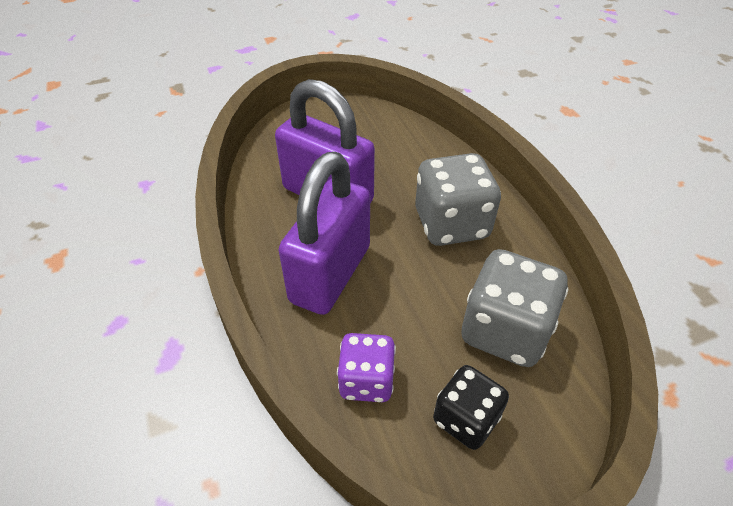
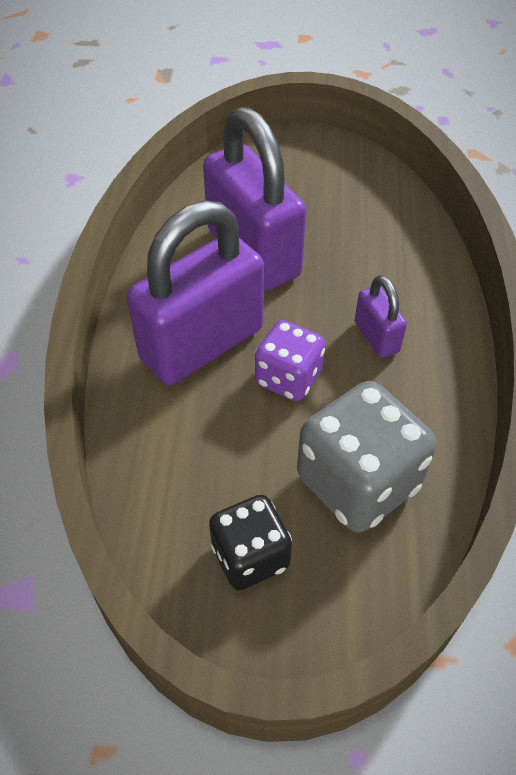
camera: 25 degrees right, 5 degrees up
(366, 381) = (171, 472): purple dice -> purple dice (288, 378)
(451, 224) = (376, 337): grey dice -> purple padlock

